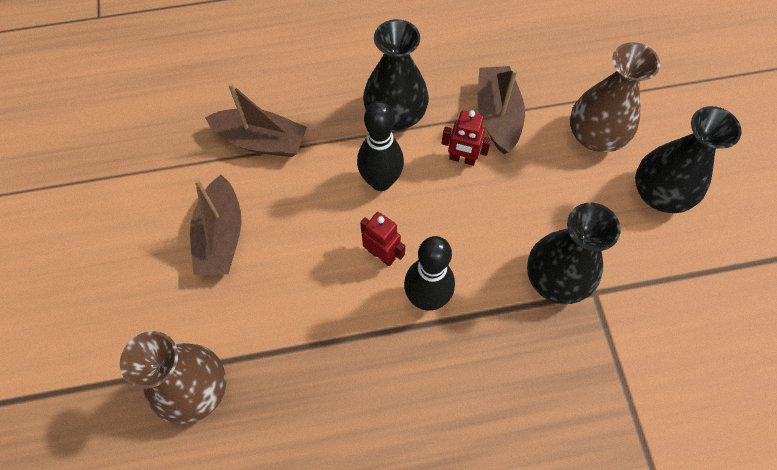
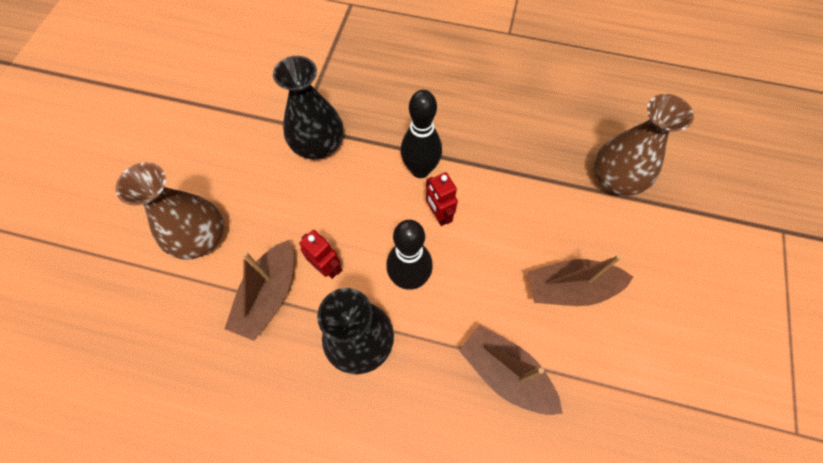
camera: 155 degrees left, 0 degrees up
(221, 236) = (570, 288): brown boat -> brown boat turned 120 degrees counterclockwise
(660, 193) = (194, 170): black vase -> none

